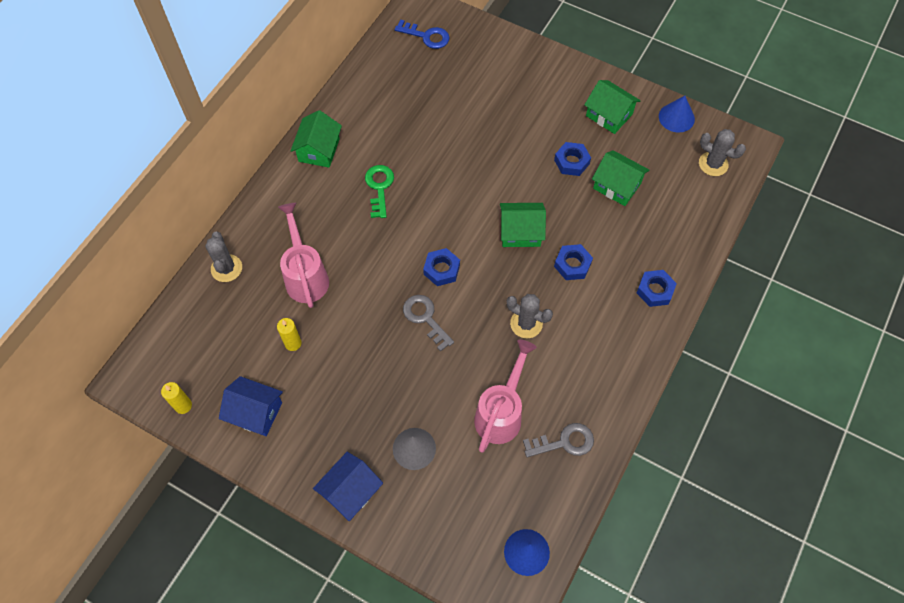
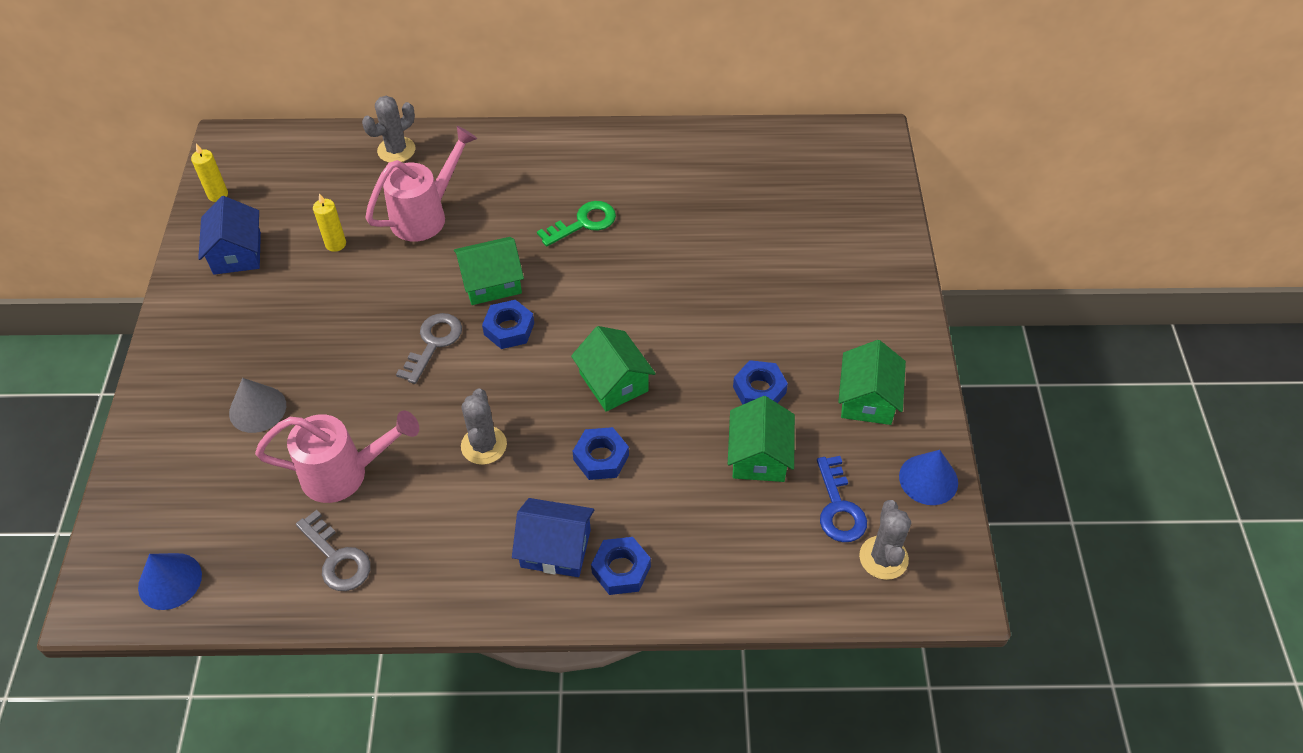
camera: 60 degrees right, 10 degrees down
(319, 150) = (596, 150): green house -> green house (491, 282)
(350, 491) = (179, 375): blue house -> blue house (555, 548)
(427, 36) = (833, 167): blue key -> blue key (839, 507)

